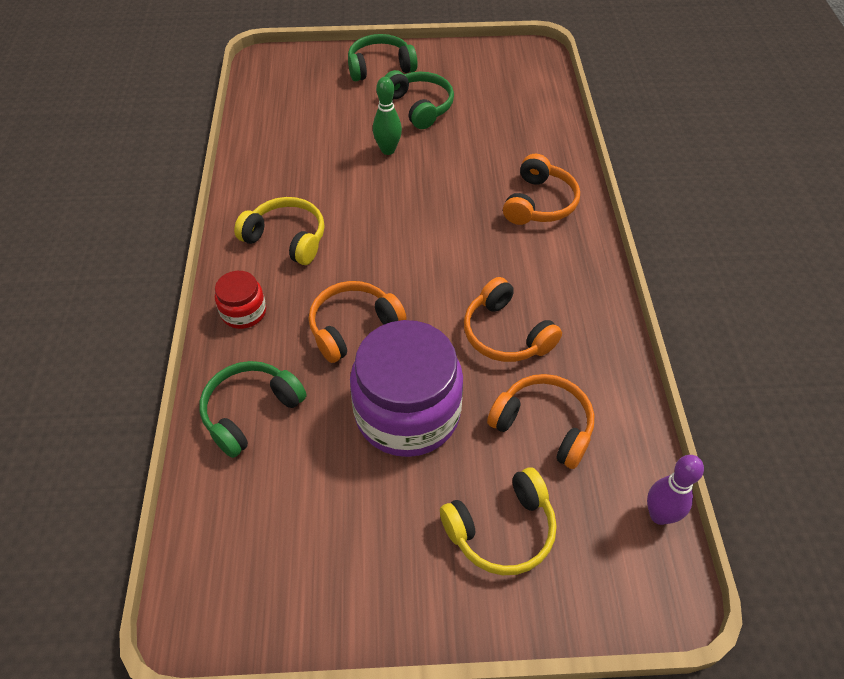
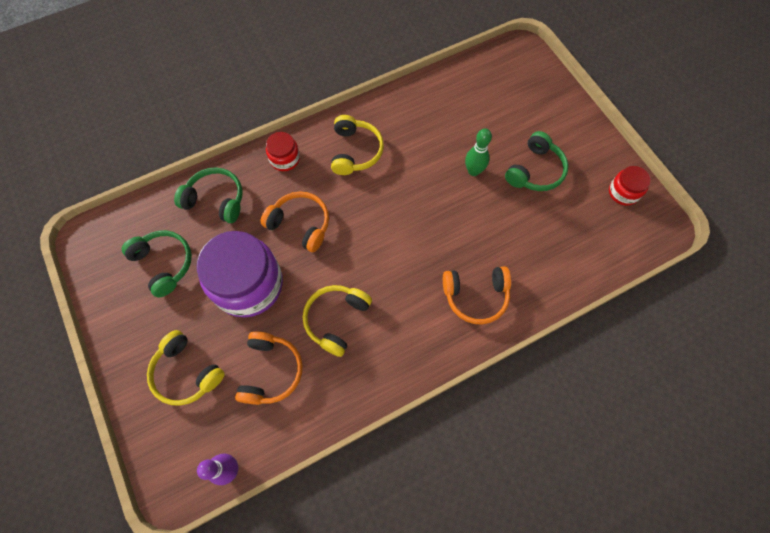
camera: 65 degrees right, 15 degrees up
(380, 67) = (564, 124): green headphones -> green headphones (164, 263)
(484, 61) = (623, 192): none -> red jar
(505, 334) = (336, 319): orange headphones -> yellow headphones

